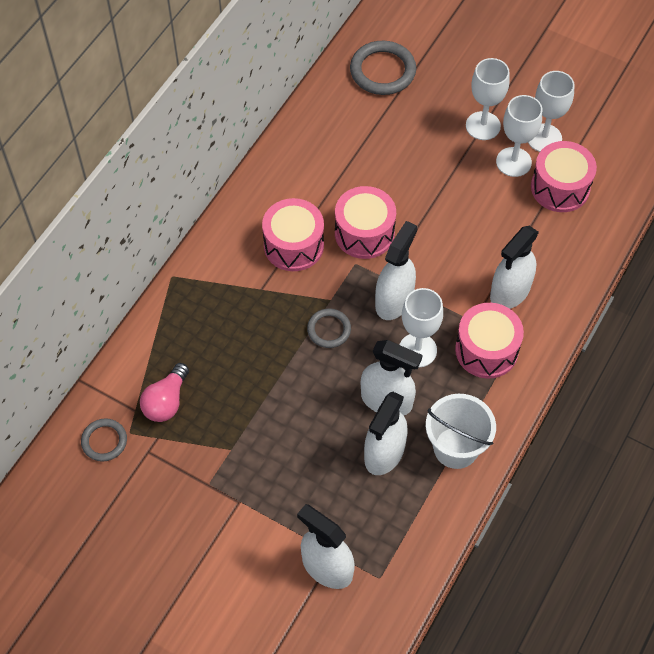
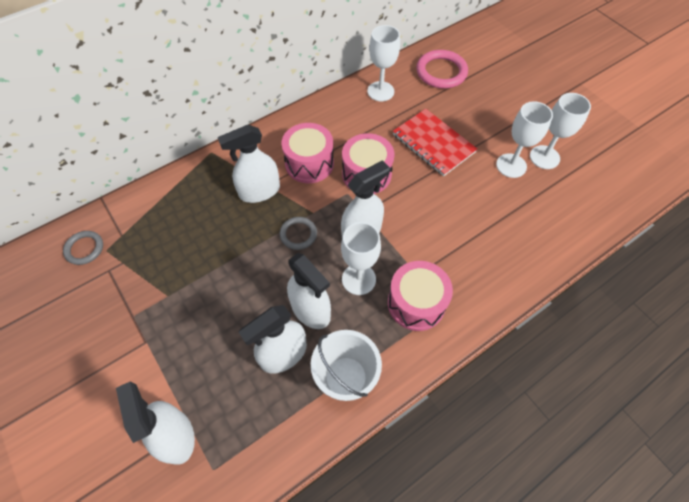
camera: 25 degrees right, 0 degrees up
(166, 401) = (147, 238): pink light bulb -> none
(382, 71) = (441, 72): grey ring -> pink ring
(418, 167) = (433, 143): none -> red notebook
(483, 126) = (498, 132): white goblet -> white goblet (380, 91)
(510, 292) = (460, 263): white spray bottle -> white spray bottle (259, 191)
(560, 187) = (541, 198): pink drum -> none

